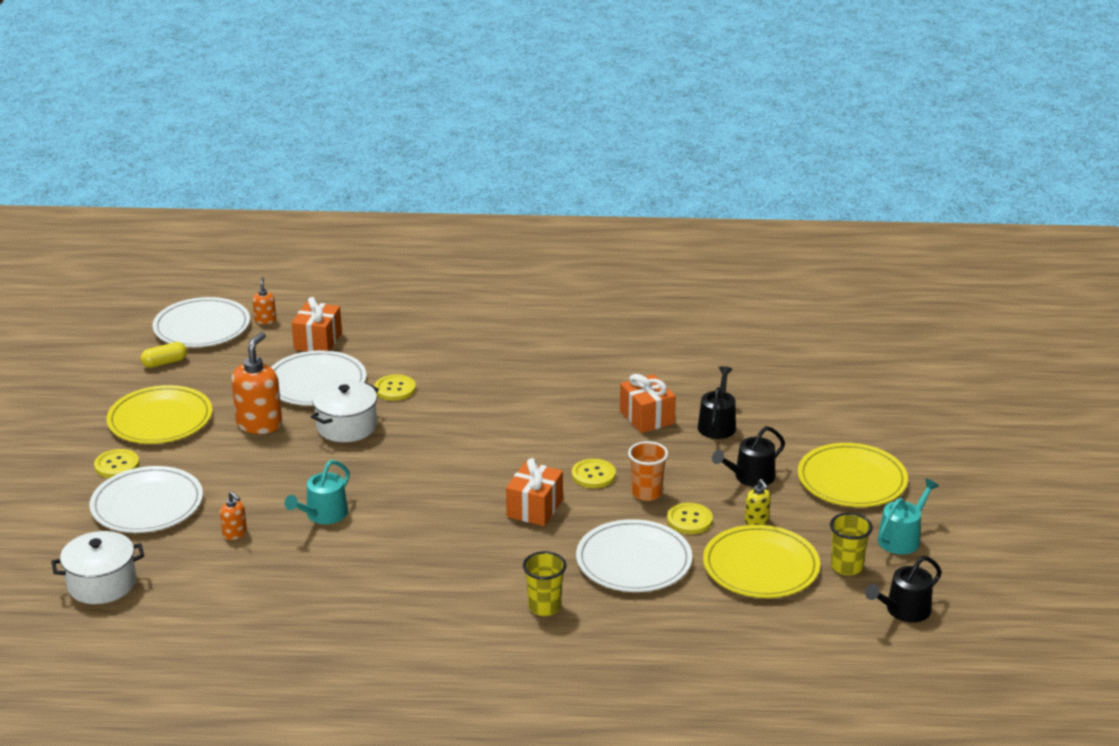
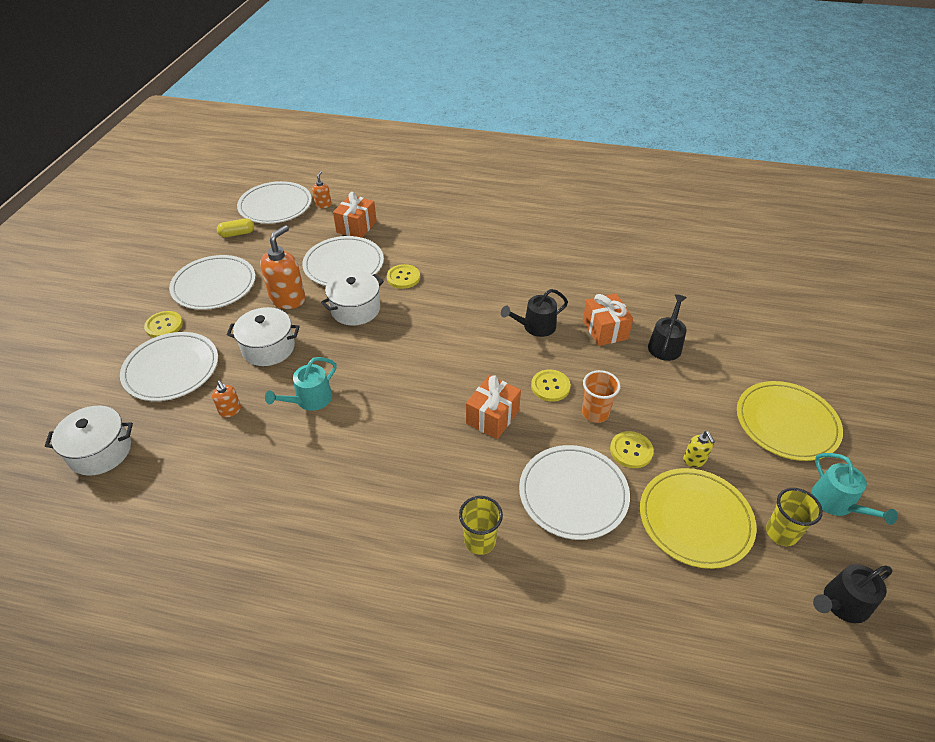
camera: 10 degrees right, 15 degrees up
(160, 419) = (214, 285): yellow plate -> white plate
(255, 473) = (268, 348): none -> white pot
(750, 477) = (691, 407): black watering can -> black watering can (535, 326)
(902, 538) = (837, 503): turquoise watering can -> turquoise watering can turned 105 degrees clockwise

